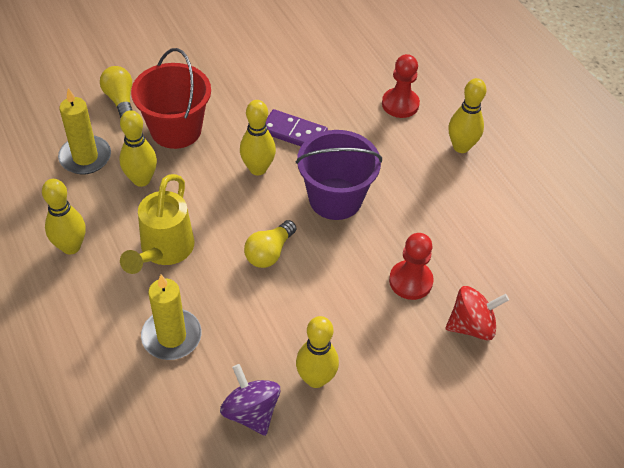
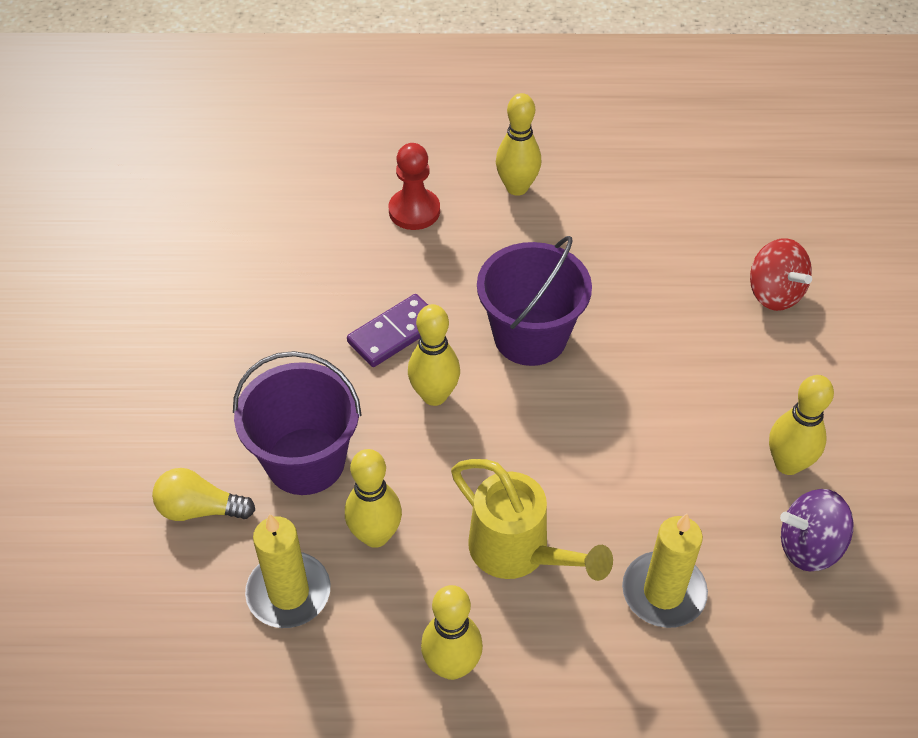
camera: 60 degrees left, 0 degrees up
(176, 130) = (305, 461): red bucket -> purple bucket
(269, 252) = (580, 437): yellow light bulb -> none
(410, 281) = (690, 319): red pawn -> none
(471, 326) = (774, 293): red spinning top -> red spinning top turned 135 degrees clockwise

